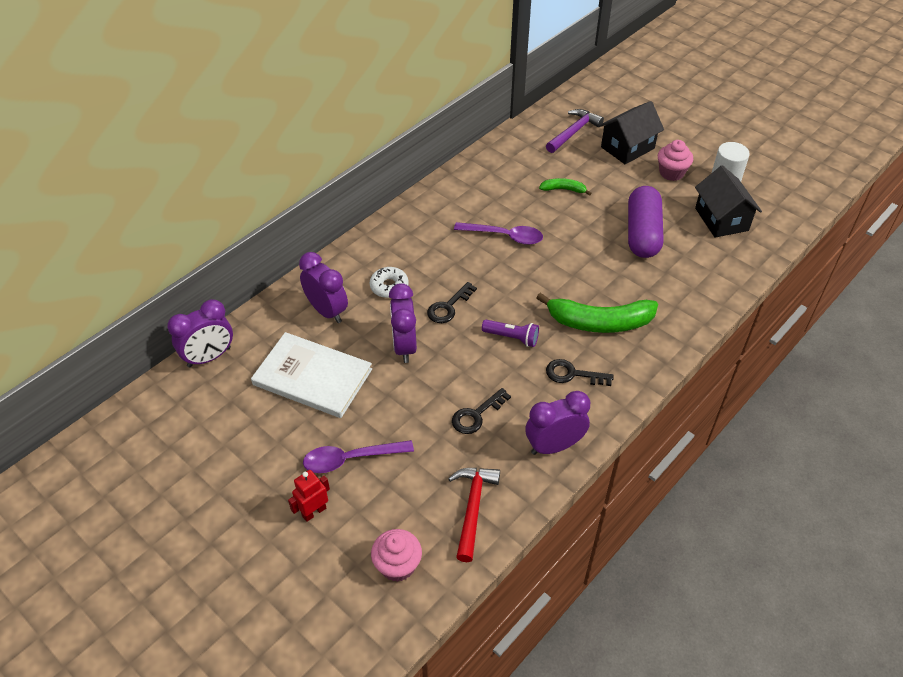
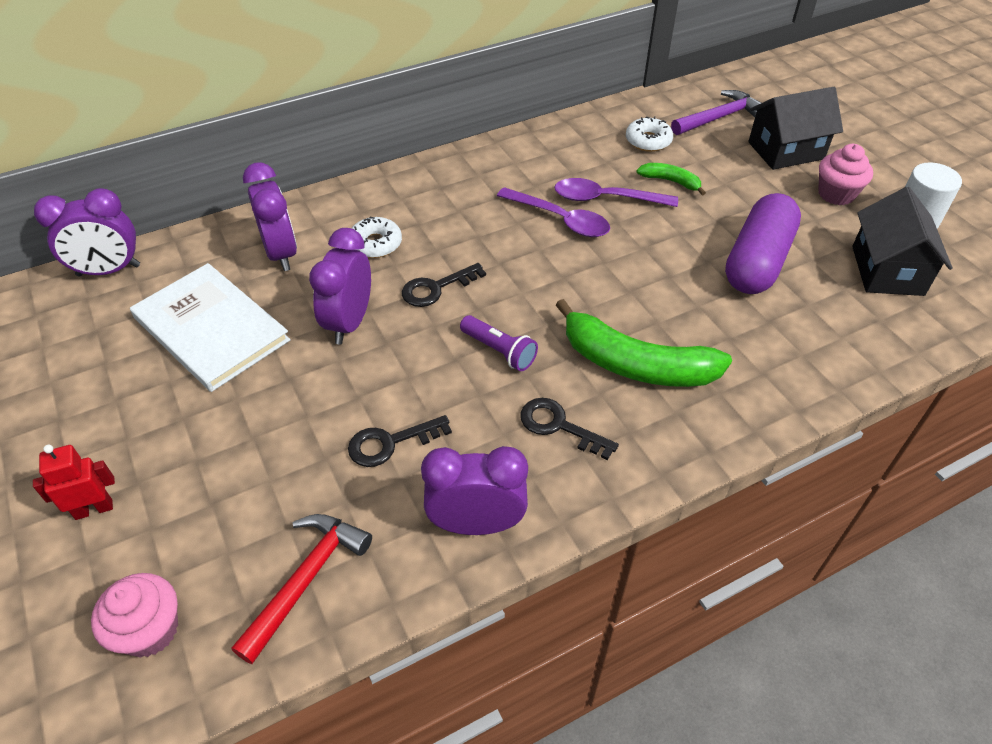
camera: 20 degrees right, 0 degrees up
(350, 459) = (188, 451): purple spoon -> purple spoon (606, 199)
(534, 162) = (648, 141): none -> white donut

